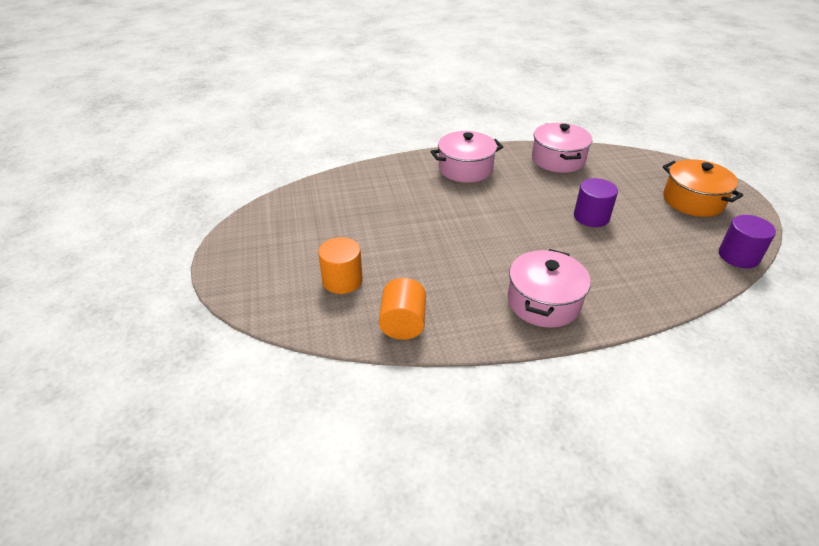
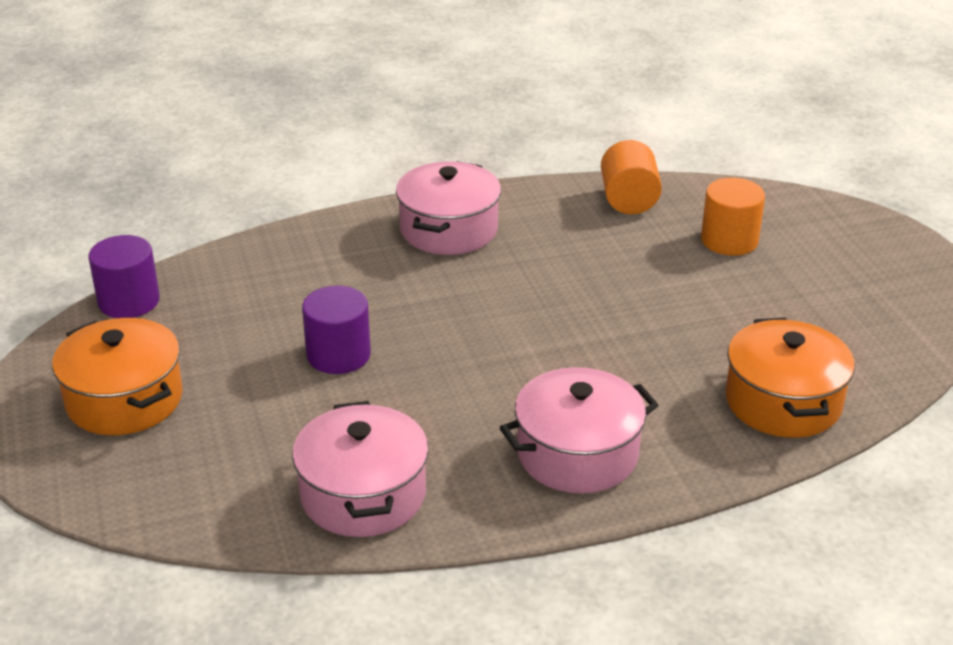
camera: 175 degrees right, 5 degrees down
(362, 184) = (783, 402): none -> orange pot

